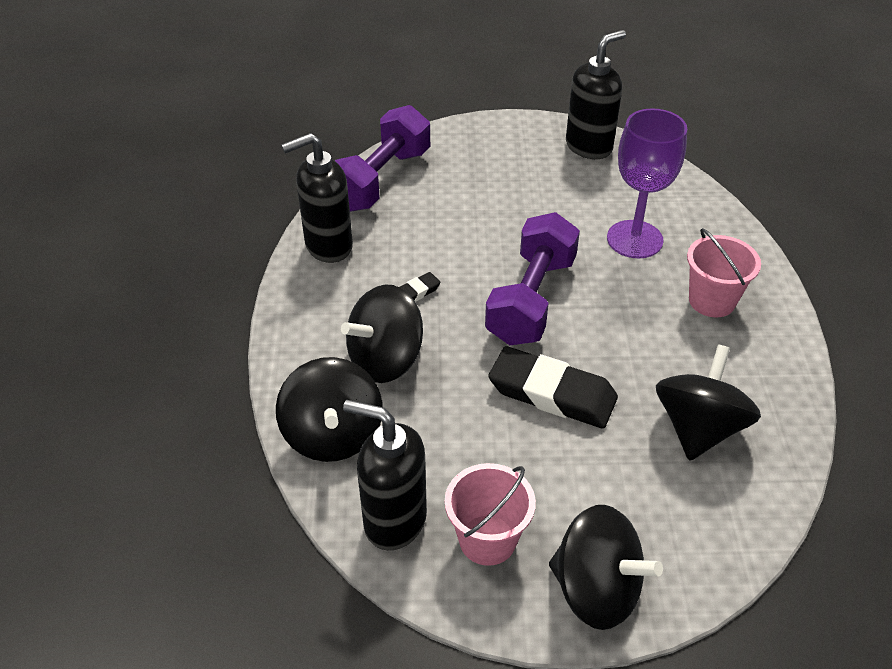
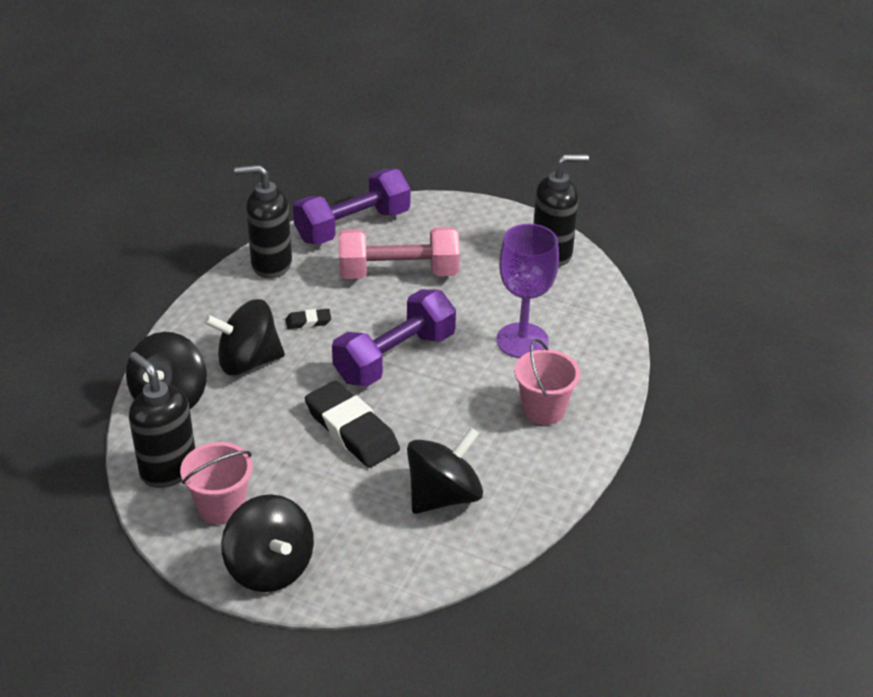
camera: 25 degrees right, 5 degrees down
(464, 212) = (398, 273): none -> pink dumbbell

